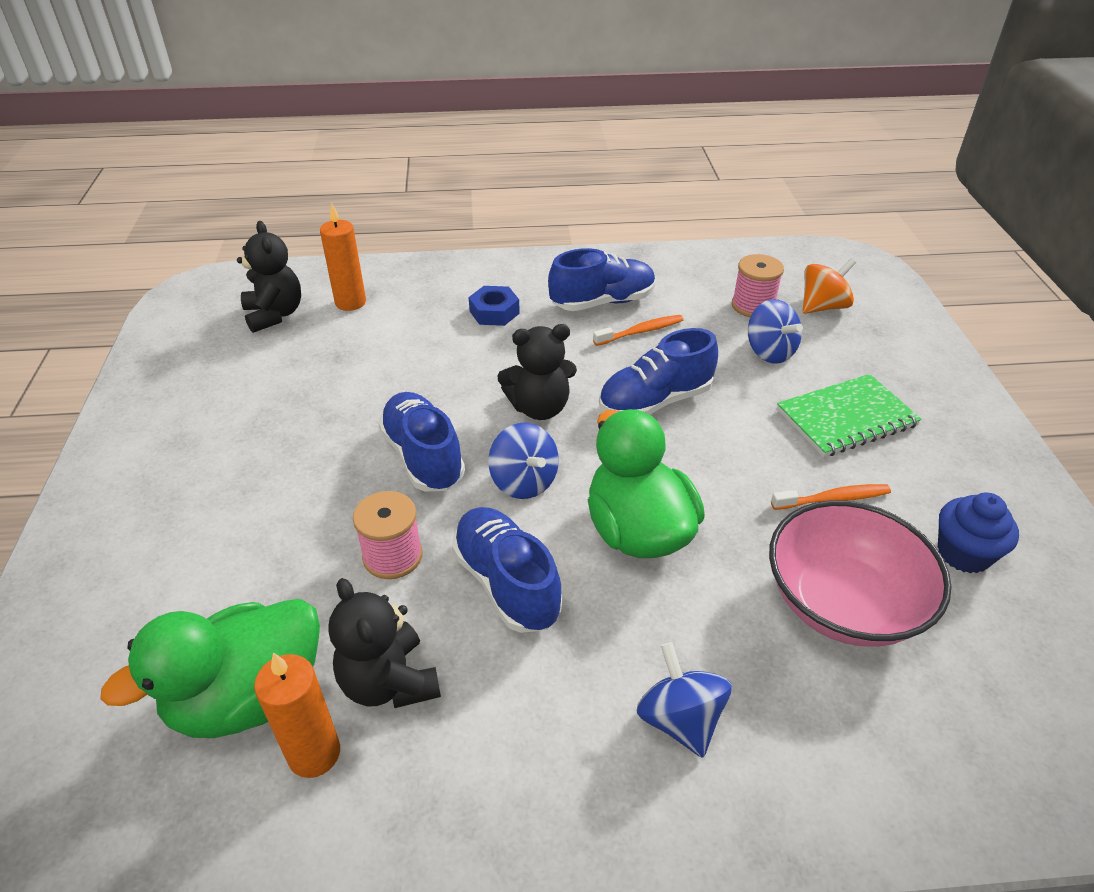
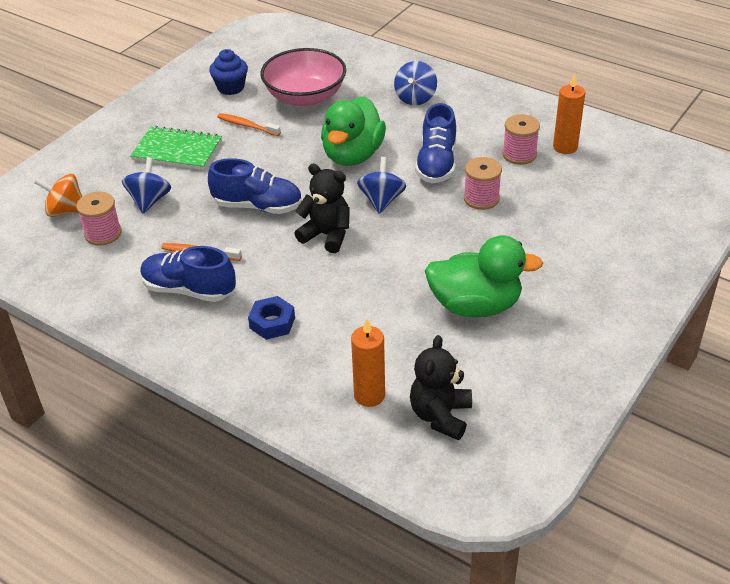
camera: 140 degrees left, 0 degrees up
(248, 697) = (584, 175): green duck -> green duck (475, 305)
(389, 682) = (519, 154): black teddy bear -> pink spool
(423, 457) = (423, 239): blue shoe -> none

